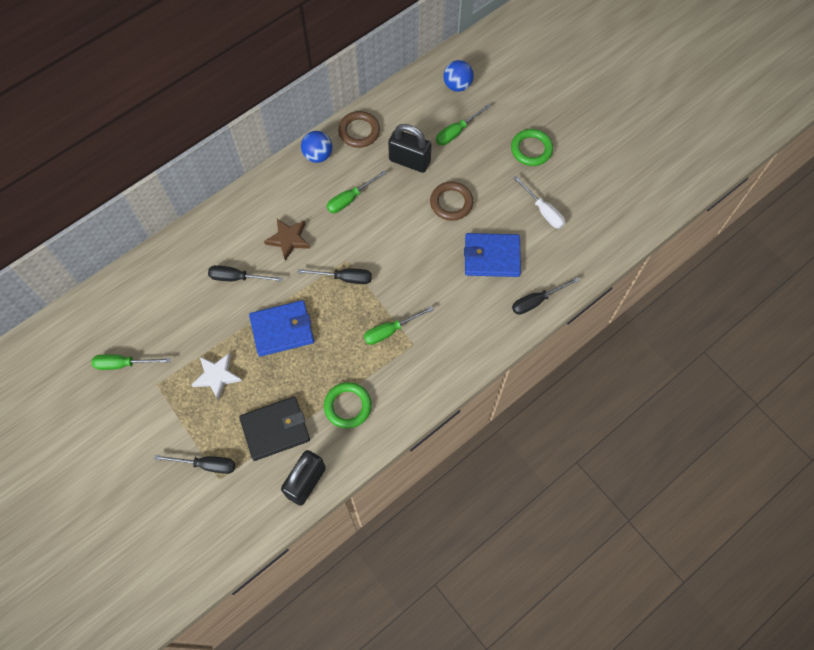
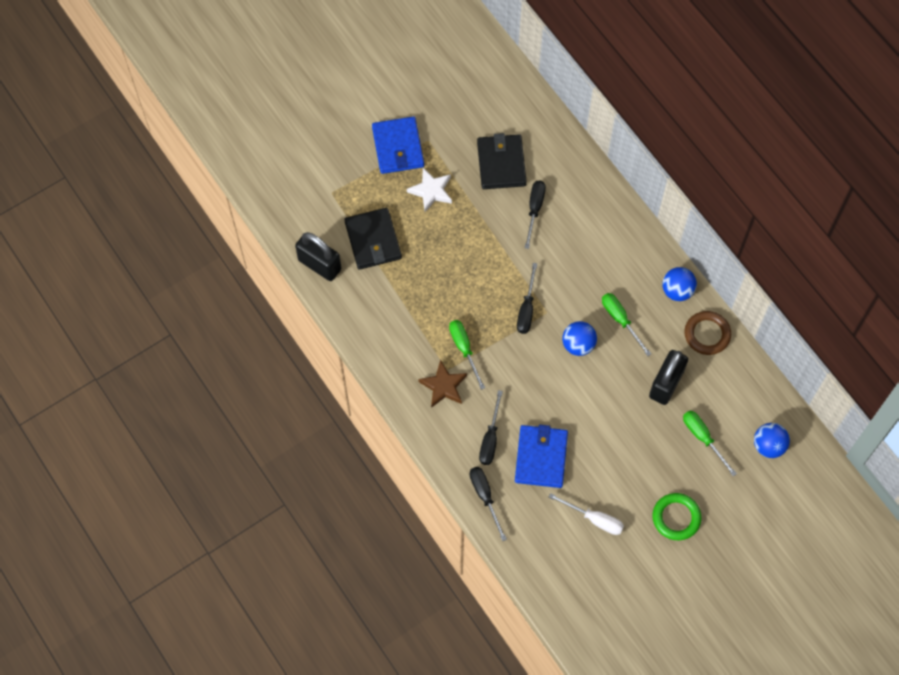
camera: 95 degrees right, 0 degrees up
(124, 364) = (451, 112): green screwdriver -> none
(185, 311) = (501, 163): none -> black wallet
(206, 465) = (346, 182): black screwdriver -> black screwdriver (490, 439)
(282, 329) = (474, 249): blue wallet -> blue wallet (398, 147)
(288, 239) = (575, 258): brown star -> brown star (443, 386)
(347, 406) = (389, 304): green ring -> none
(377, 232) = (578, 345): none -> blue ball
(451, 203) = (610, 423): brown ring -> none
(543, 211) = (594, 519): white screwdriver -> white screwdriver turned 120 degrees counterclockwise

